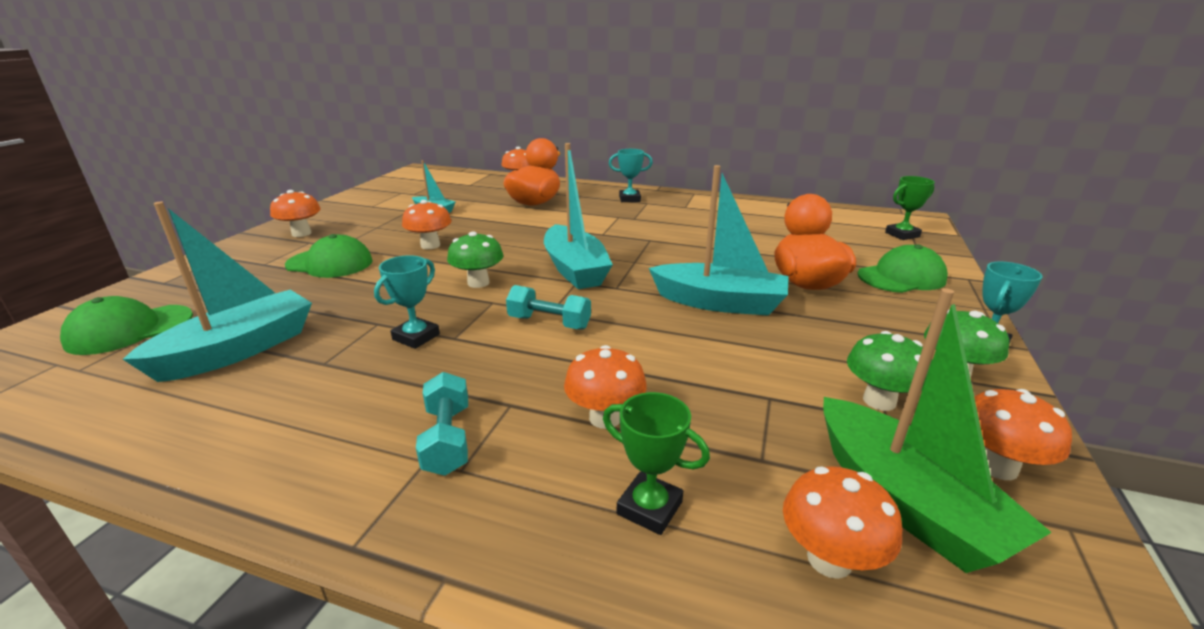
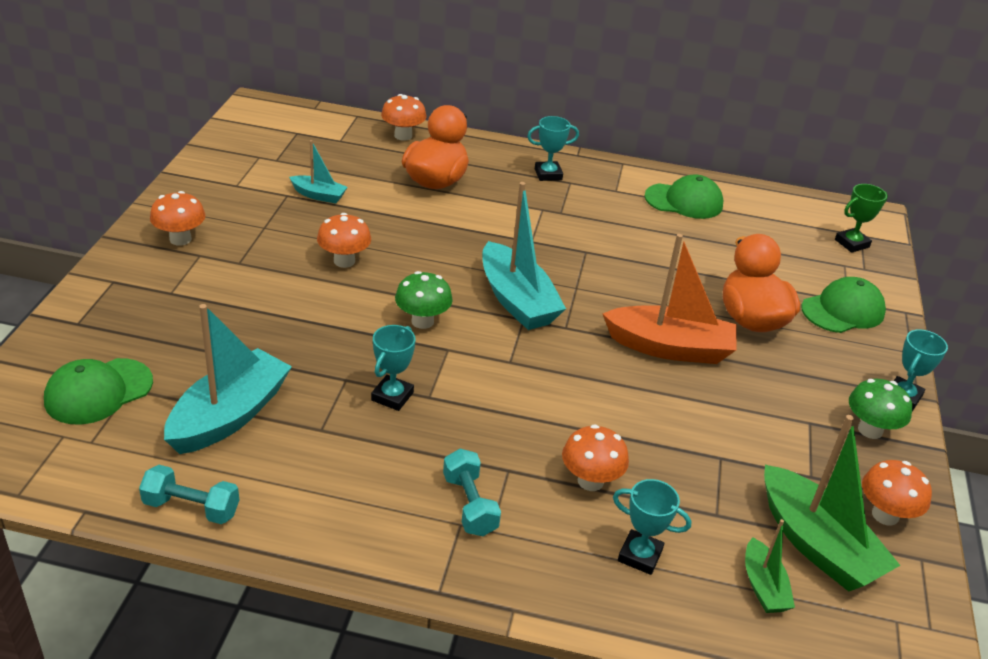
camera: 10 degrees left, 10 degrees up
(330, 263) = (246, 291): green cap -> green cap (684, 201)
(549, 322) = (513, 376): turquoise dumbbell -> turquoise dumbbell (191, 507)
(649, 508) = (640, 555): green trophy -> turquoise trophy
(719, 303) = (670, 348): turquoise boat -> orange boat
(829, 559) = (763, 586): orange mushroom -> green boat
(879, 401) = (807, 458): green mushroom -> none

